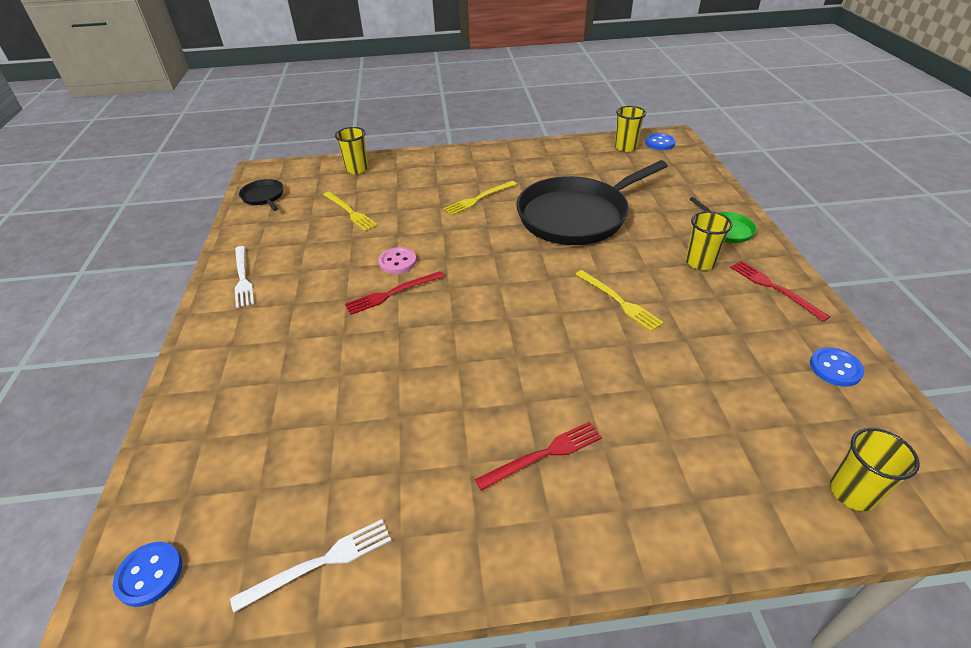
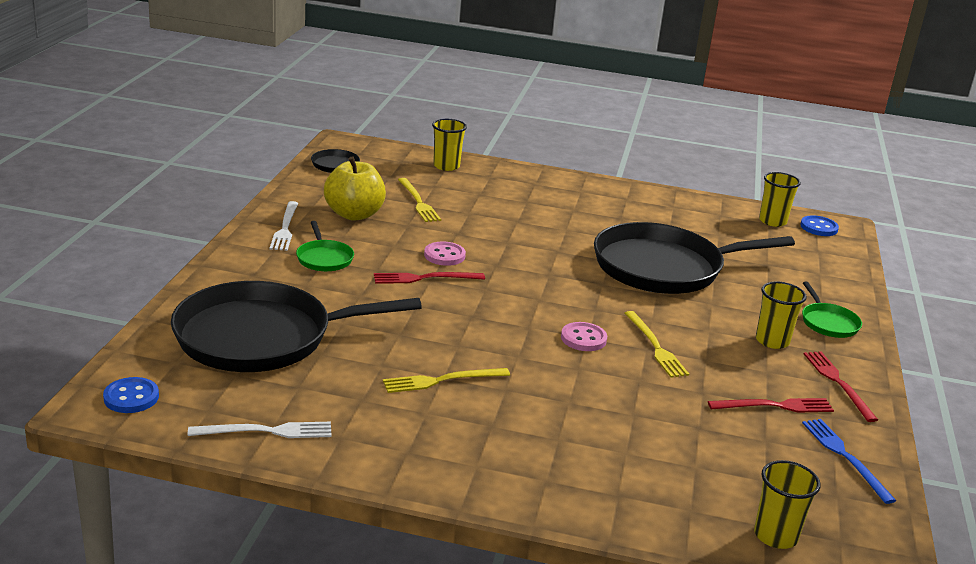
camera: 15 degrees right, 15 degrees down
(267, 424) = (261, 337): none -> black pan
(292, 301) = (324, 258): none -> green pan
(300, 242) = (354, 214): none -> yellow apple
(479, 199) = (564, 225): yellow fork -> yellow fork (442, 380)
(544, 454) = (498, 427): red fork -> red fork (775, 406)
(558, 314) = (583, 338): none -> pink button
(835, 368) = (845, 457): blue button -> blue fork

